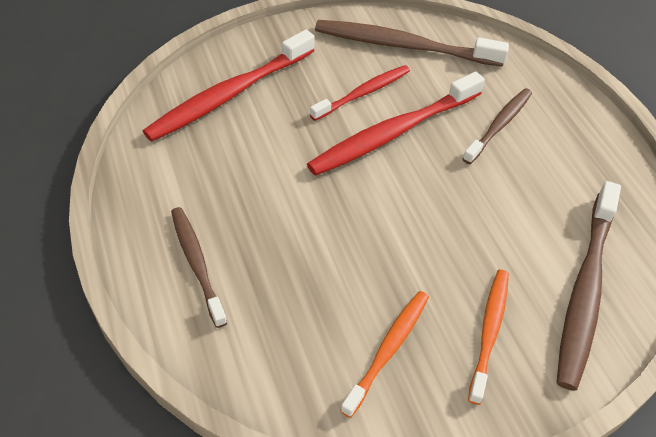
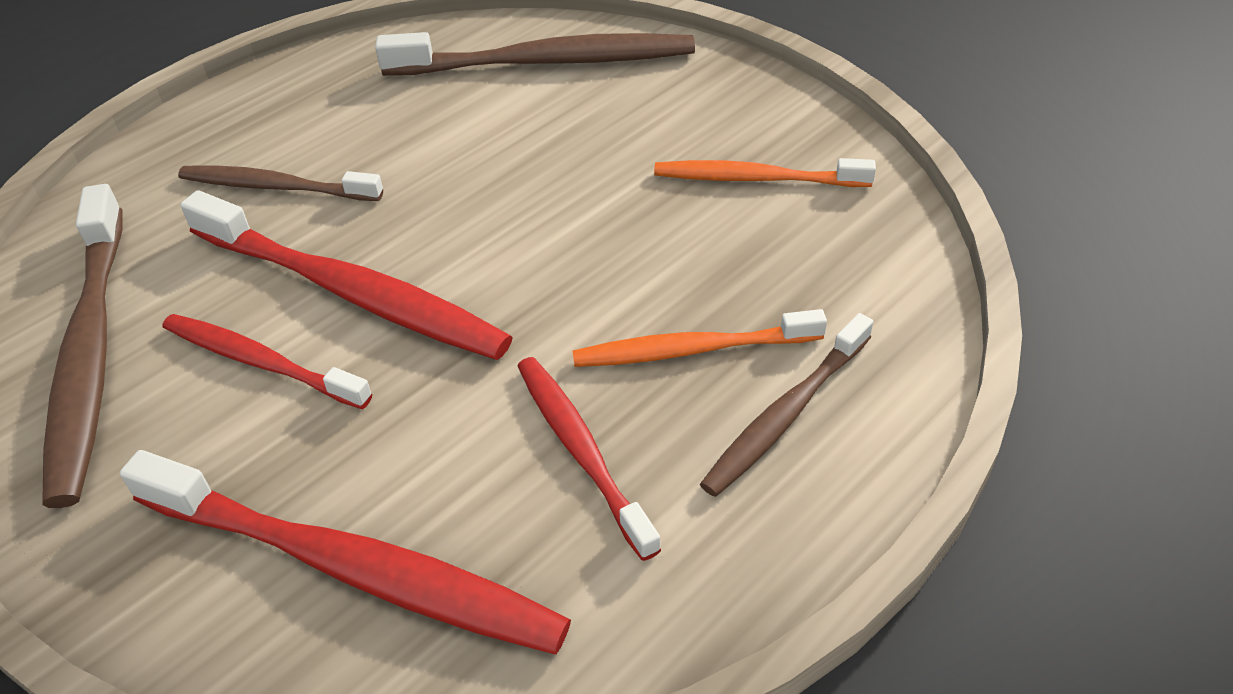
camera: 110 degrees left, 5 degrees down
(234, 179) = (580, 450): none -> red toothbrush
(489, 331) = (662, 113): orange toothbrush -> orange toothbrush (691, 350)

